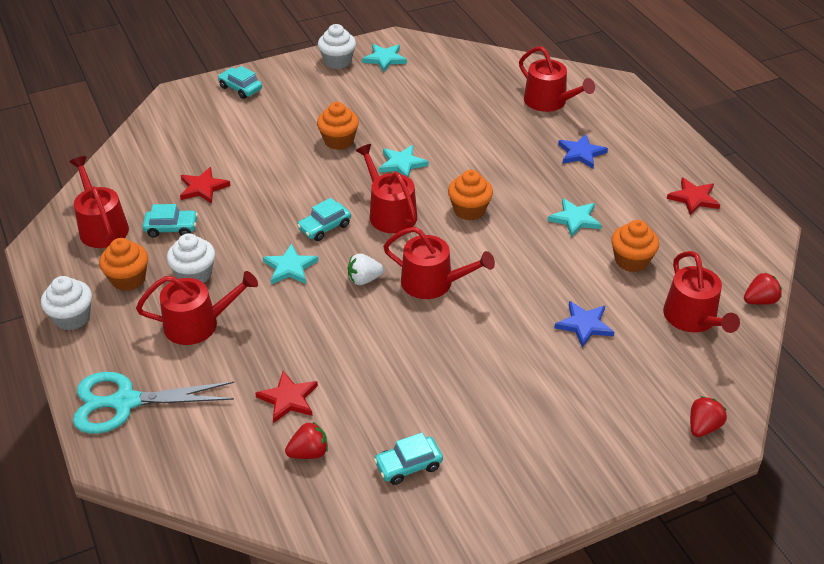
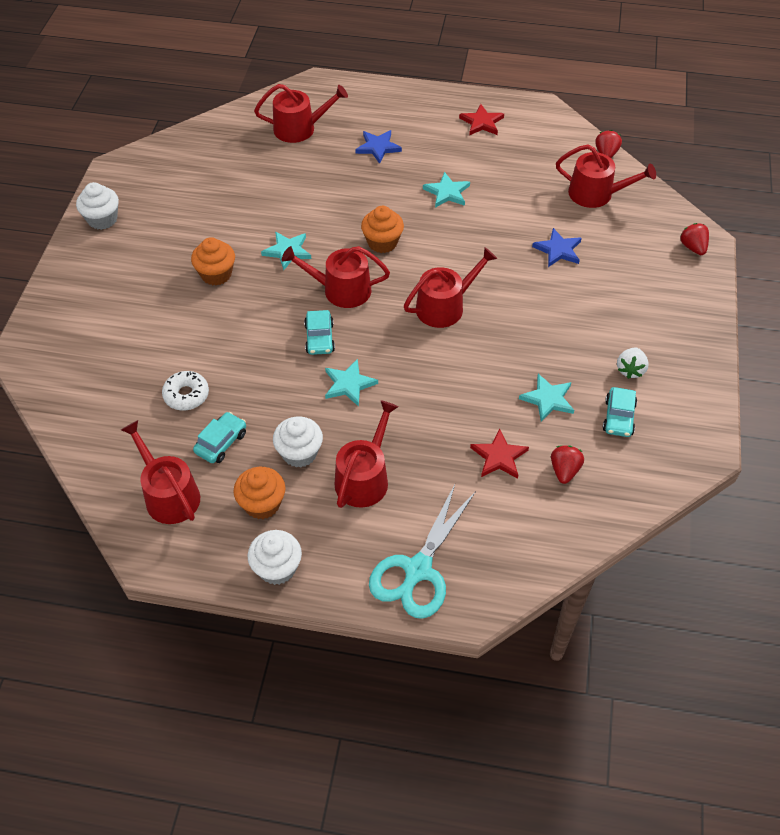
camera: 55 degrees left, 10 degrees up
(102, 227) = (168, 494): red watering can -> red watering can turned 45 degrees clockwise
(203, 188) = (186, 395): red star -> white donut
(240, 88) = (66, 302): turquoise car -> none
(364, 279) = (405, 345): white strawberry -> white strawberry (630, 370)
(385, 59) = (134, 189): turquoise star -> turquoise star (548, 399)
(631, 261) = (516, 190): orange cupcake -> none

